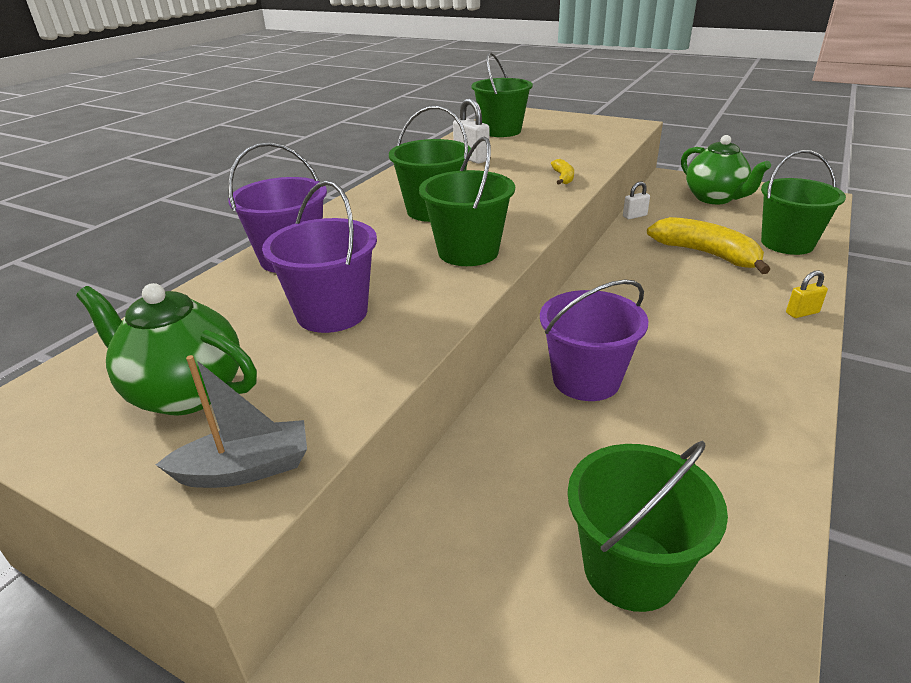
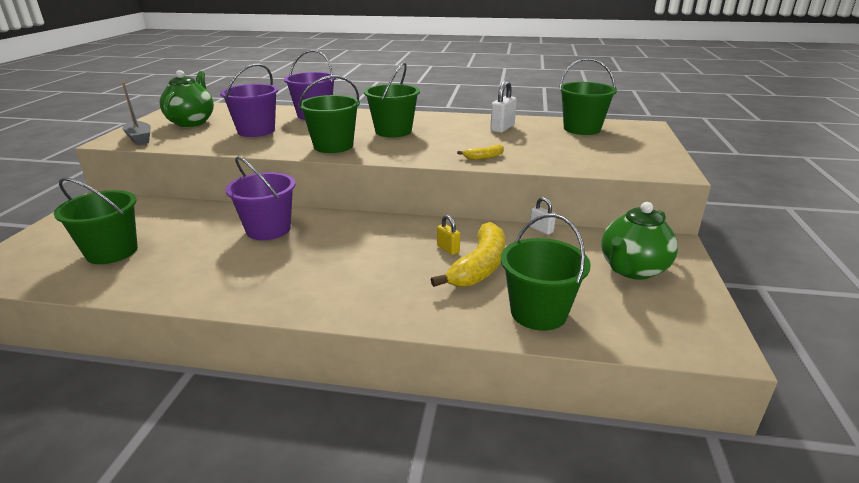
camera: 70 degrees right, 5 degrees down
(802, 313) = (382, 314): yellow padlock -> yellow padlock (448, 249)

